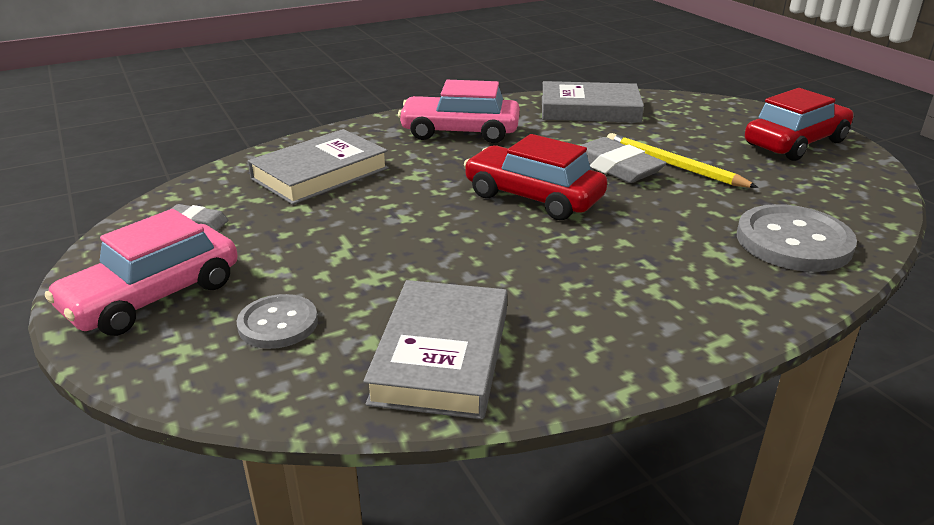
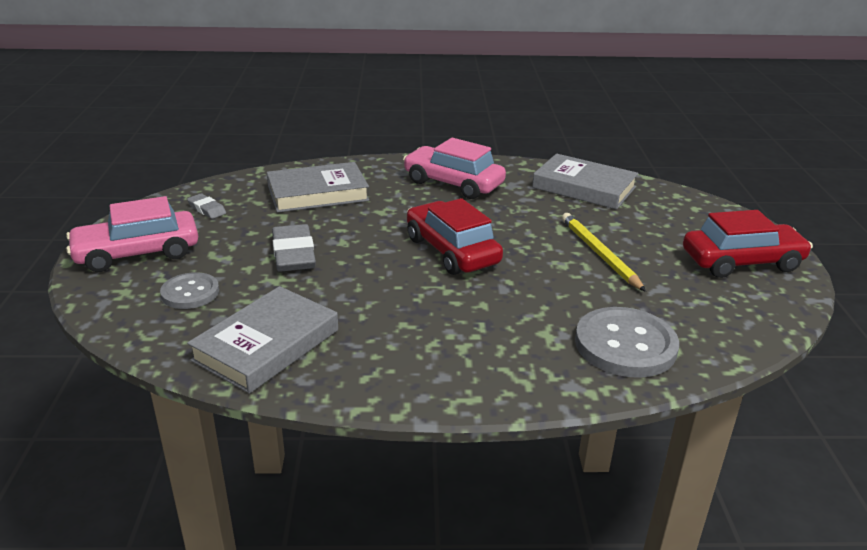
camera: 25 degrees right, 0 degrees up
(615, 167) = (547, 243): grey eraser -> grey eraser (293, 254)

